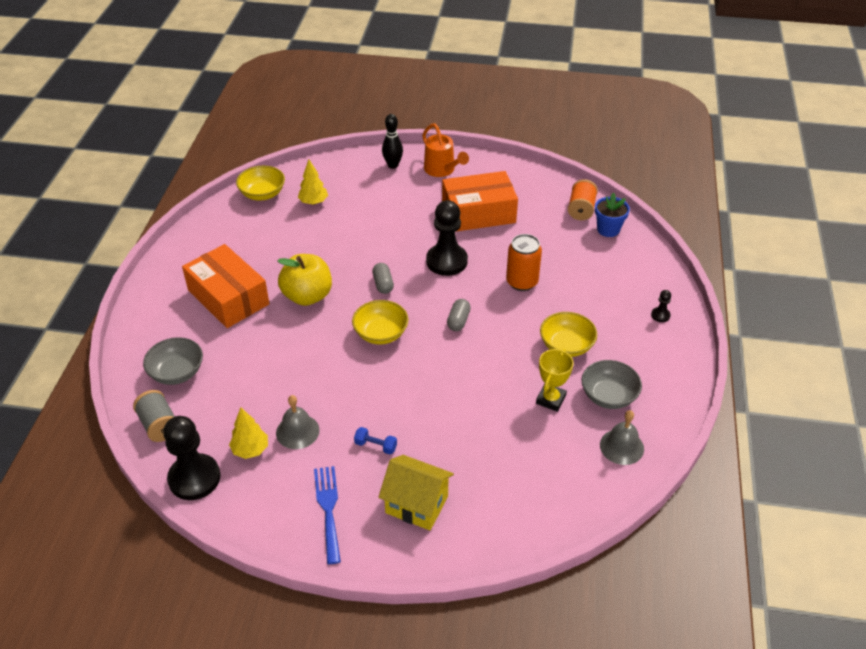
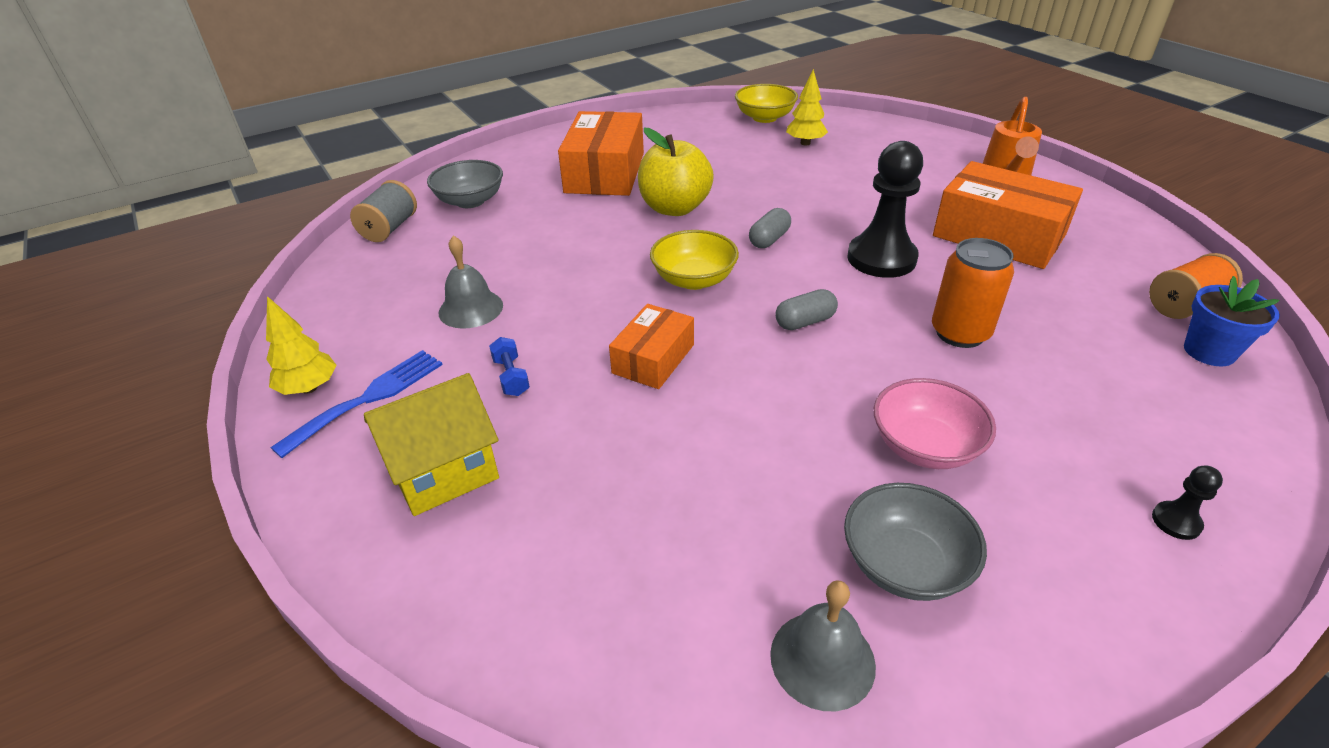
camera: 50 degrees right, 5 degrees down
(194, 478) = (335, 284): black pawn -> none
(250, 450) = (410, 294): yellow tree -> yellow tree (309, 388)
(393, 165) = (945, 150): black bowling pin -> none
(416, 504) = (444, 472): yellow house -> yellow house turned 75 degrees clockwise
(423, 388) = (653, 359): none -> orange box
(550, 399) = (799, 495): yellow trophy -> none
(566, 346) = (925, 446): yellow bowl -> pink bowl

